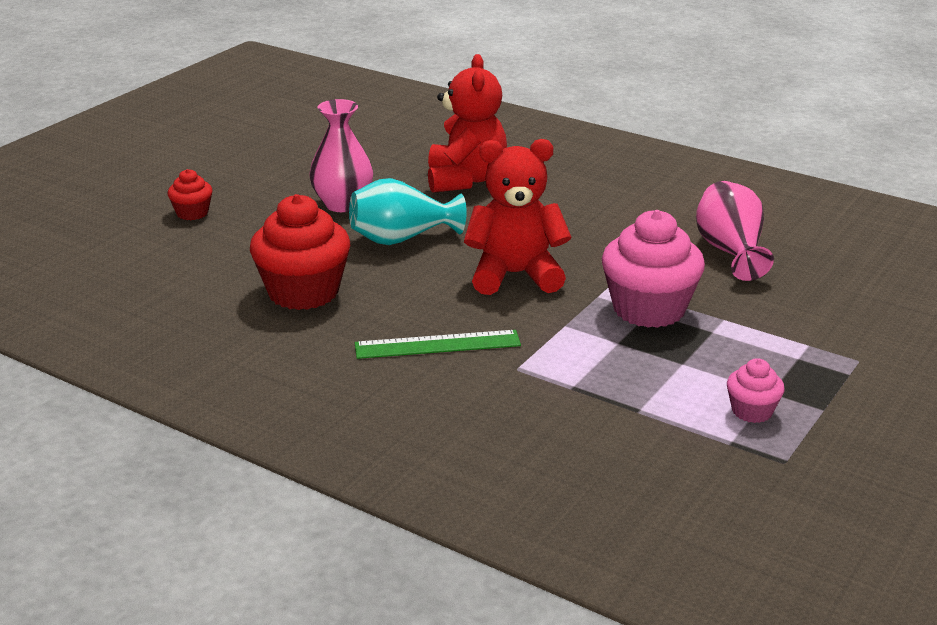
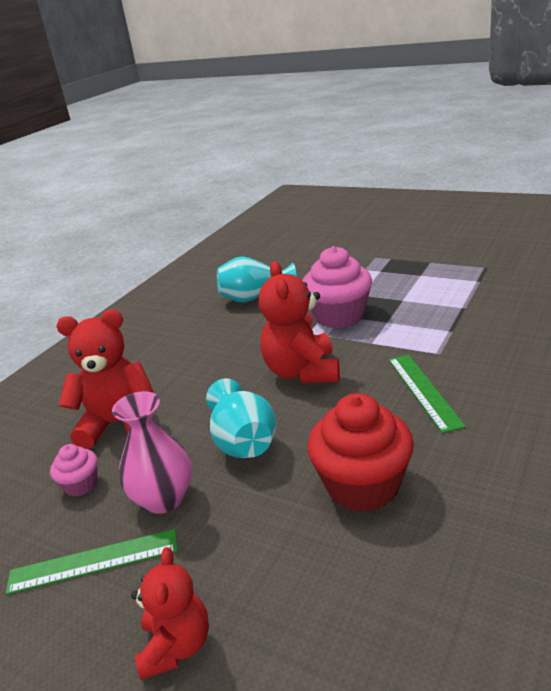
camera: 90 degrees left, 0 degrees up
(192, 213) = (176, 646): red cupcake -> red teddy bear
(289, 181) = (93, 561): none -> green ruler
(730, 252) = (255, 297): pink vase -> turquoise vase
(752, 411) = (443, 278): pink cupcake -> pink cupcake (81, 484)

